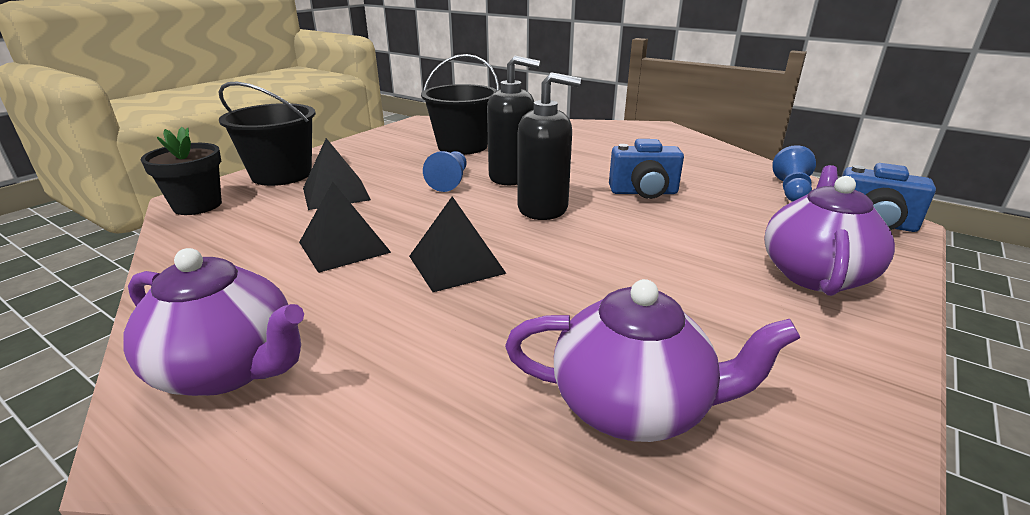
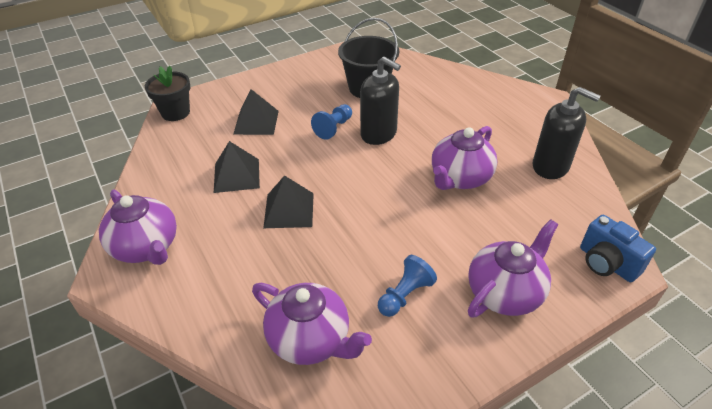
camera: 25 degrees right, 15 degrees up
(282, 174) = (234, 92): black bucket -> none
(543, 208) = (376, 174): black soap dispenser -> black soap dispenser (550, 166)
(643, 192) = (460, 178): blue camera -> purple teapot
(791, 190) = (580, 209): blue pawn -> blue pawn (405, 295)

